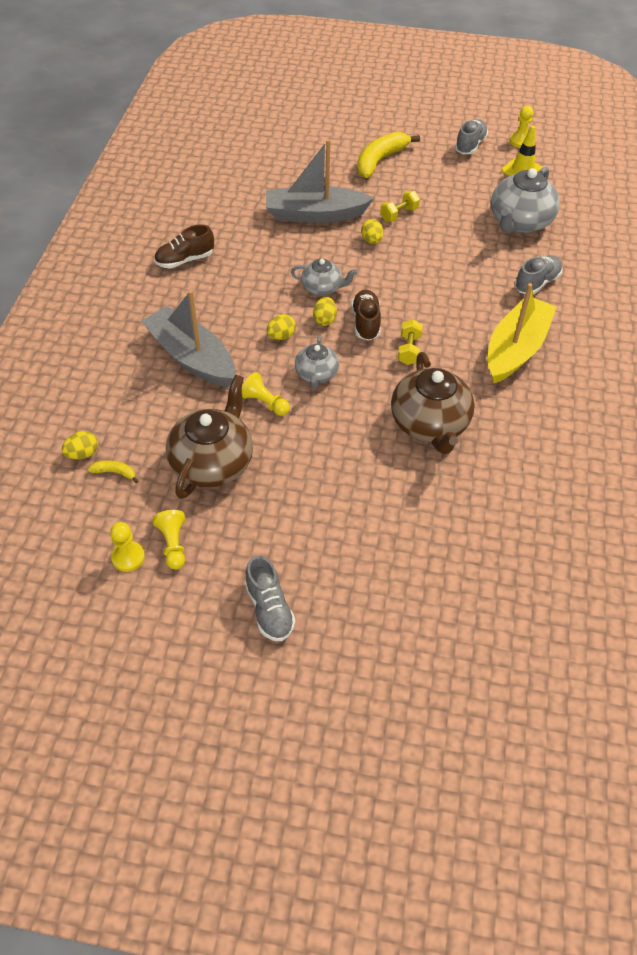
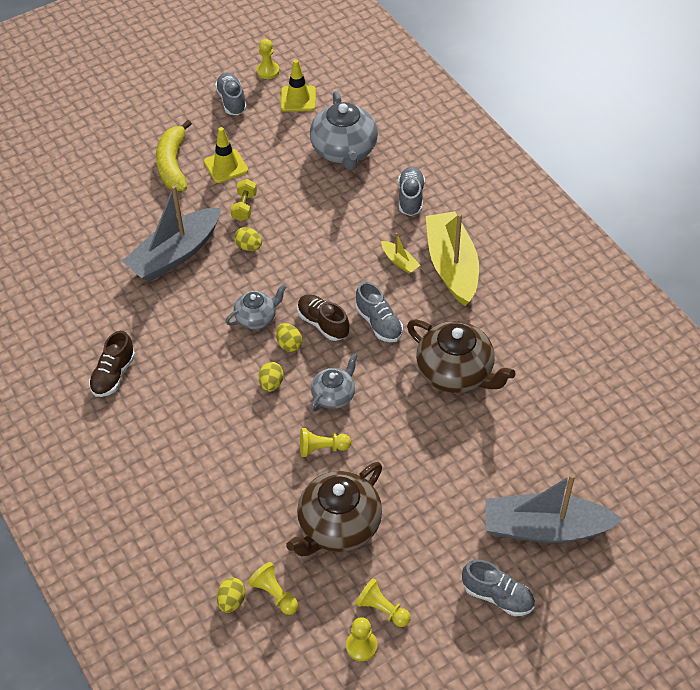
camera: 40 degrees left, 0 degrees up
(115, 472) = (274, 594): yellow banana -> yellow pawn
(191, 357) = (222, 455): grey boat -> grey boat (545, 528)
(213, 463) = (338, 526): brown teapot -> brown teapot turned 120 degrees counterclockwise
(316, 374) = (334, 395): grey teapot -> grey teapot turned 105 degrees counterclockwise
(409, 350) = (379, 323): yellow dumbbell -> grey shoe
(416, 182) = (226, 166): none -> yellow traffic cone
(475, 320) = (399, 261): none -> yellow boat

